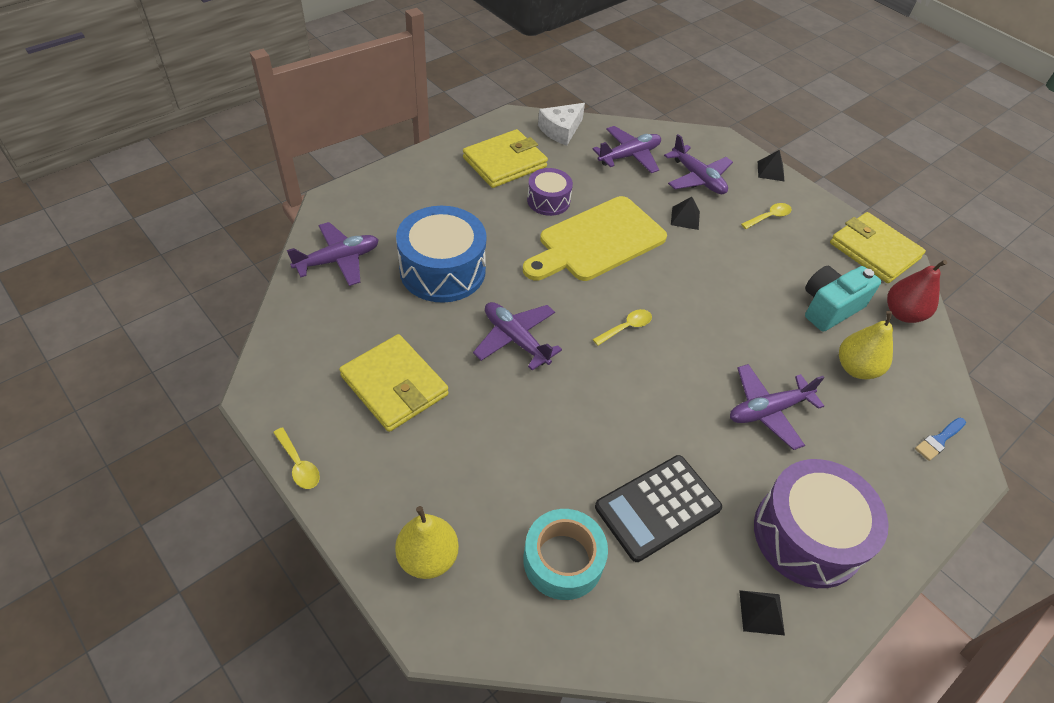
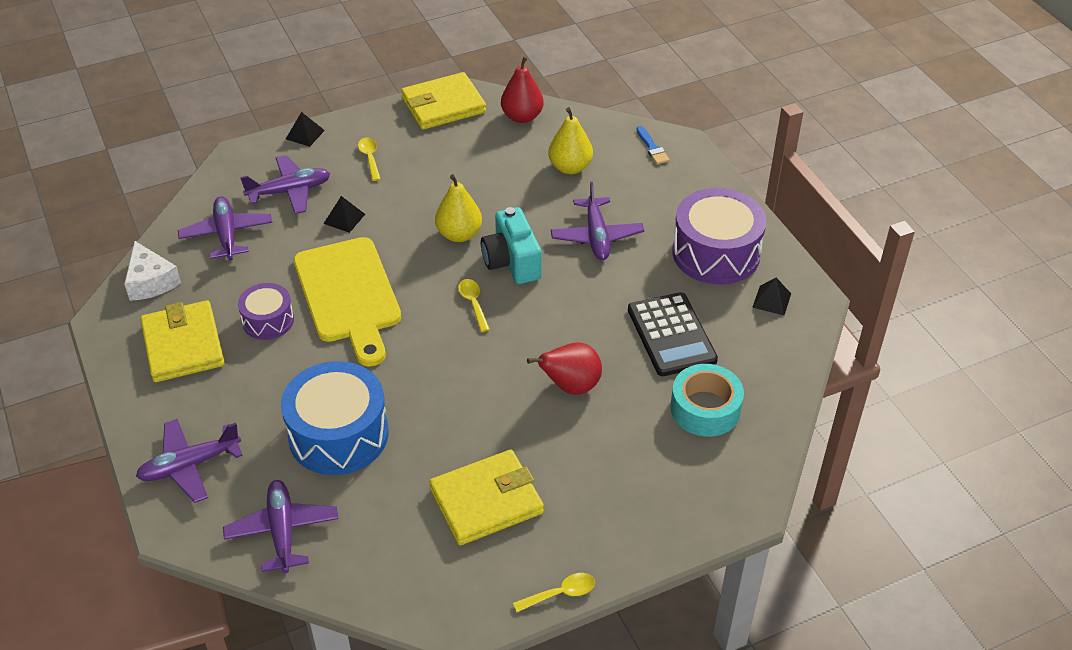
camera: 70 degrees left, 5 degrees down
(428, 557) = (683, 502): yellow pear -> yellow pear (459, 234)
(515, 339) = (459, 391): purple plane -> purple plane (190, 465)
(551, 426) = (571, 386): none -> red pear
(829, 308) = (499, 159): turquoise camera -> turquoise camera (512, 262)

